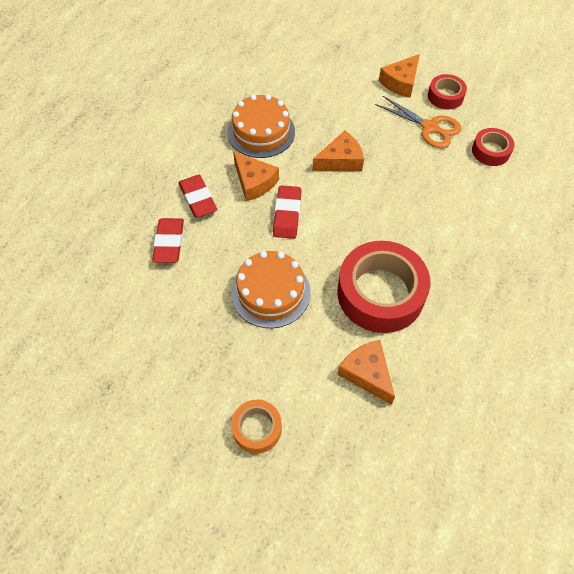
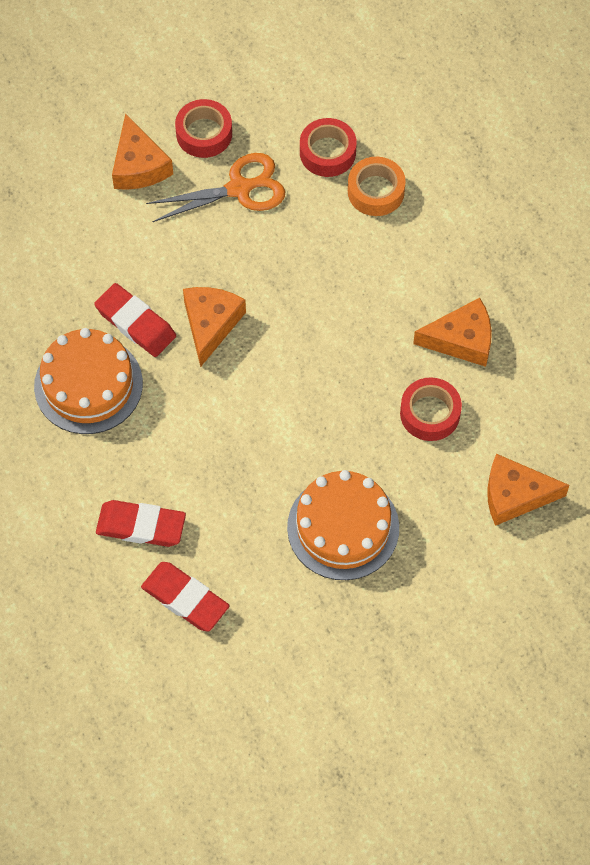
camera: 55 degrees left, 5 degrees up
(254, 182) = (166, 445): orange cheese -> orange cheese (461, 340)
(257, 428) = (500, 646): orange tape -> orange tape (376, 191)
(287, 214) = (246, 439): red eraser -> red eraser (135, 323)
(380, 293) = (430, 413): red tape -> red tape, size x0.50

